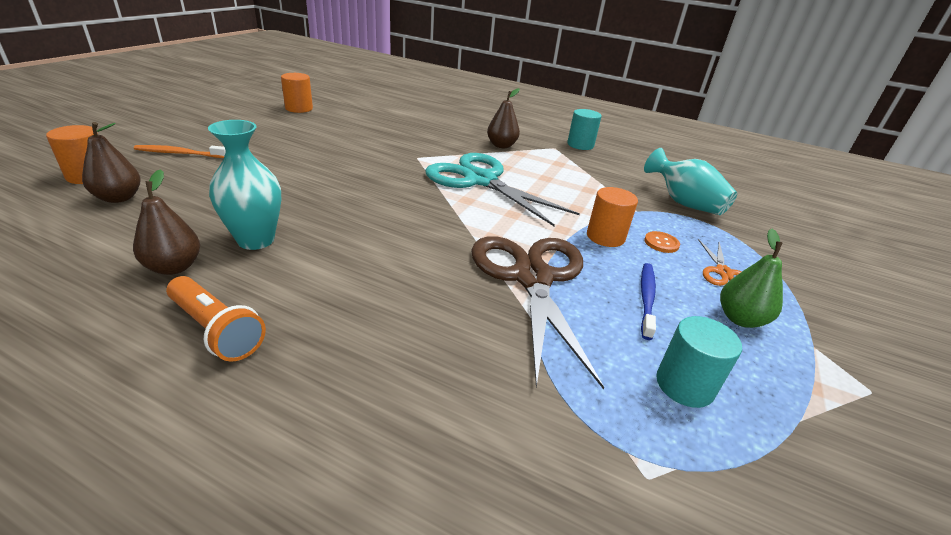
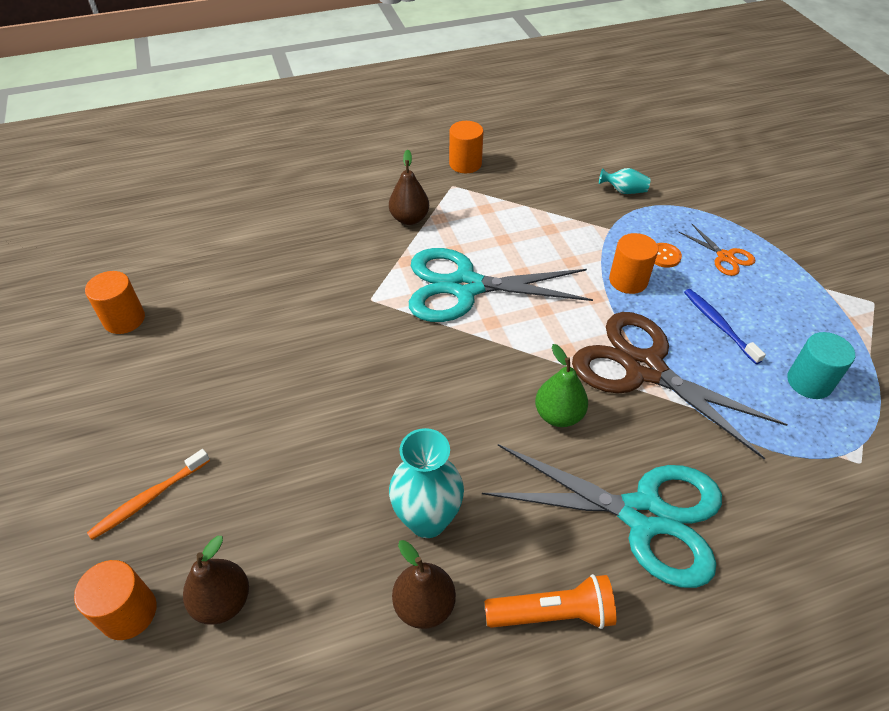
camera: 40 degrees left, 15 degrees up
(375, 339) = (643, 516): none -> turquoise scissors
(580, 145) = (465, 164): turquoise cylinder -> orange cylinder
(683, 203) = (624, 191): turquoise vase -> turquoise vase, size x0.53
(740, 319) = (775, 297): green pear -> green pear (558, 415)

